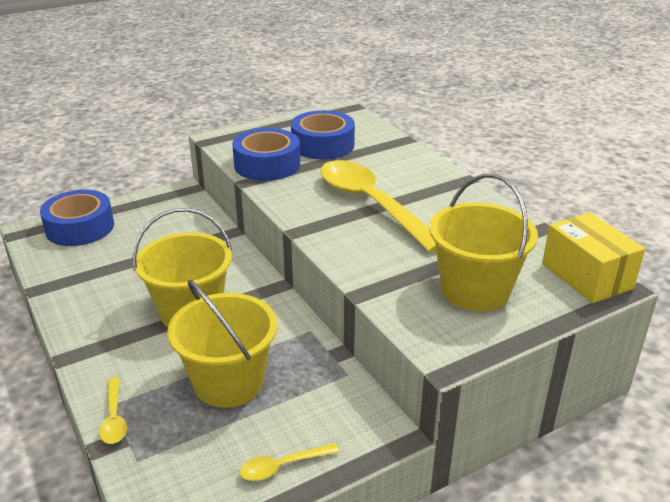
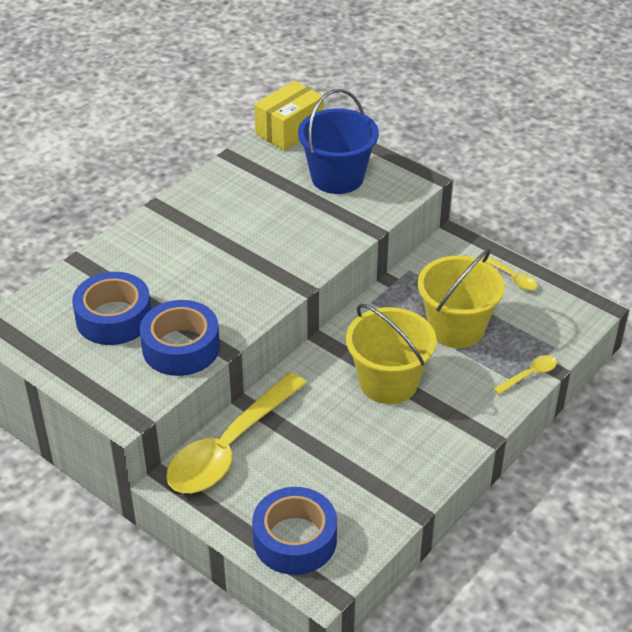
camera: 110 degrees left, 10 degrees up
(371, 204) = (233, 254): yellow spoon -> yellow spoon (230, 446)
(475, 290) = (337, 177): yellow bucket -> blue bucket

